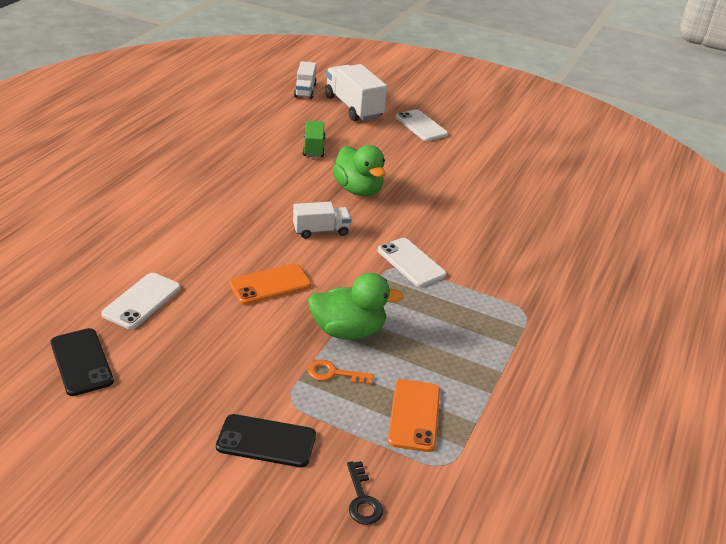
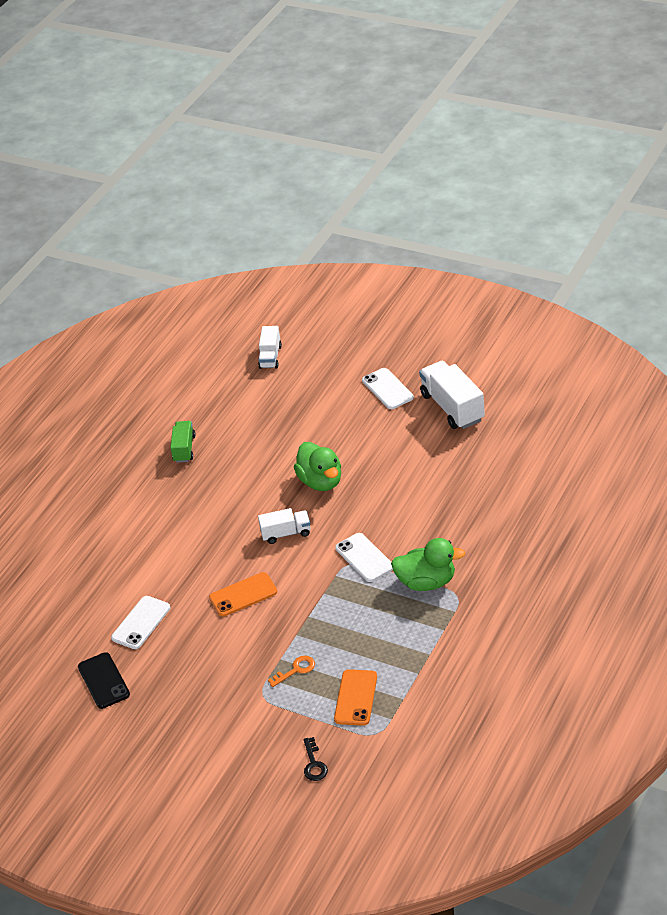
camera: 10 degrees right, 5 degrees up
(266, 441) = (245, 729): black phone -> none
(314, 148) = (279, 435): green truck -> green truck (184, 449)
(334, 374) = (295, 670): orange key -> orange key turned 135 degrees clockwise
(348, 331) = (307, 631): green duck -> green duck (427, 582)
(353, 107) = (319, 373): white truck -> white truck (452, 407)

